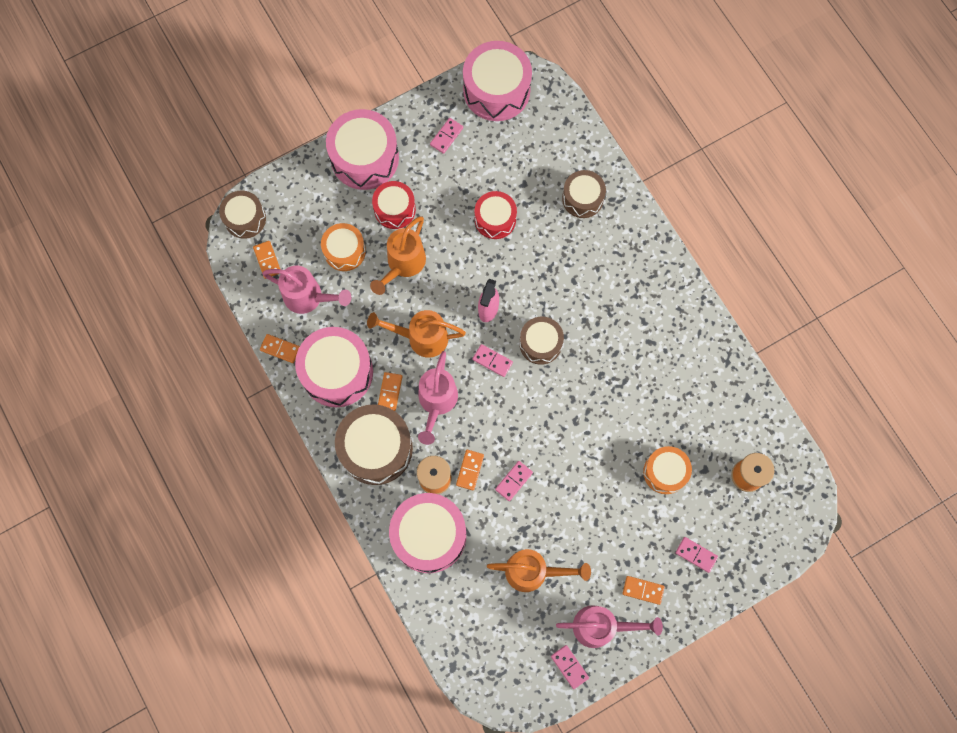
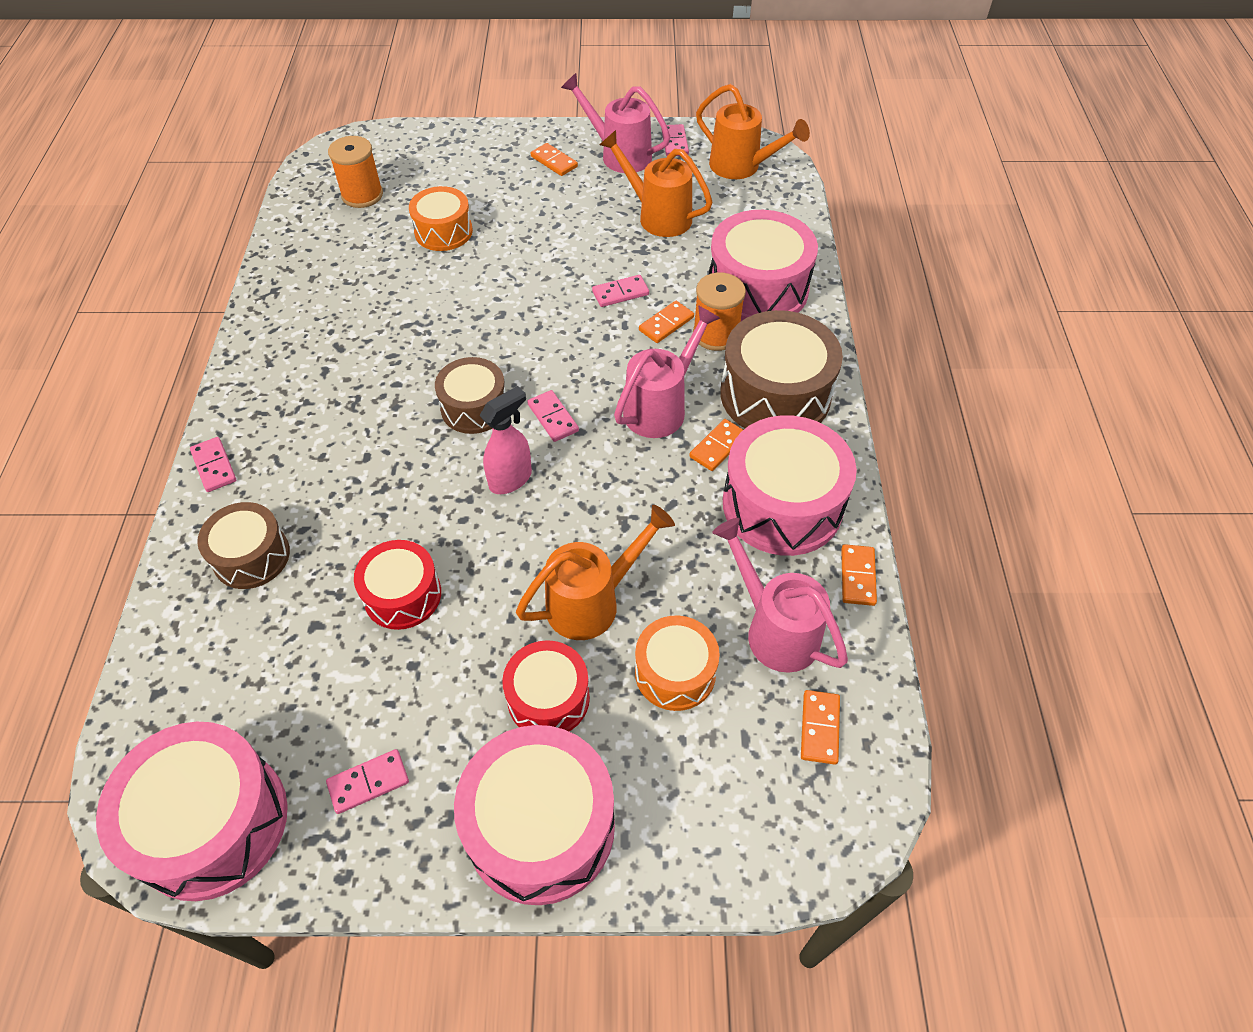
camera: 150 degrees left, 20 degrees down
(245, 219) = (830, 830): brown drum -> none
(280, 349) = (857, 576): orange domino -> orange domino turned 45 degrees clockwise
(422, 338) = (630, 489): orange watering can -> orange watering can (741, 167)
(696, 554) = (476, 164): pink domino -> pink domino (214, 466)

